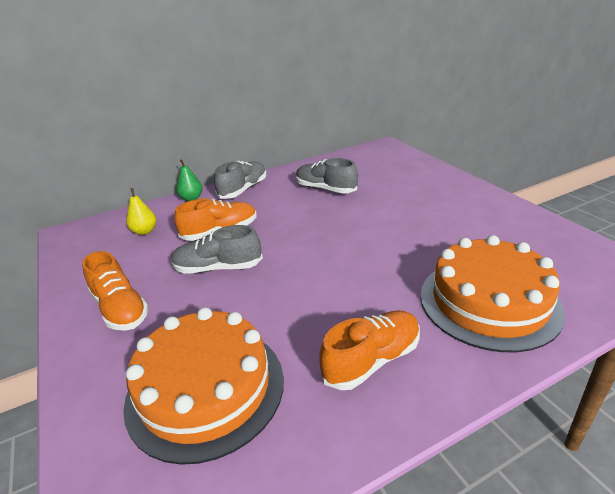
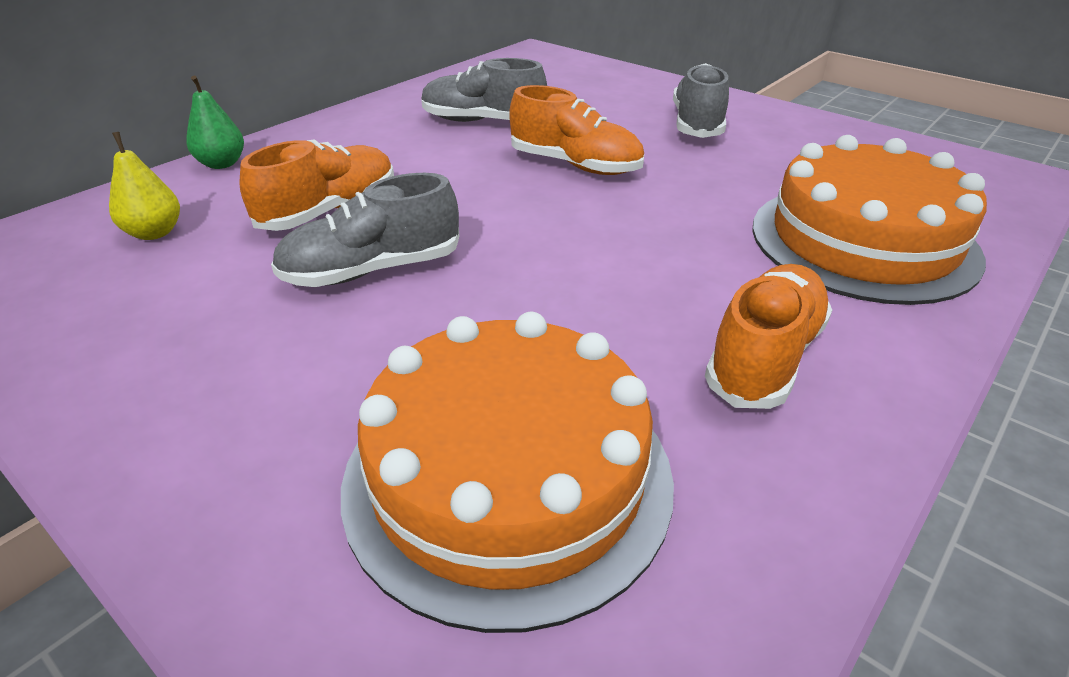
camera: 25 degrees left, 5 degrees up
(120, 309) = (203, 381): orange shoe -> orange shoe (575, 165)
(243, 190) = (324, 138): grey shoe -> grey shoe (697, 124)

